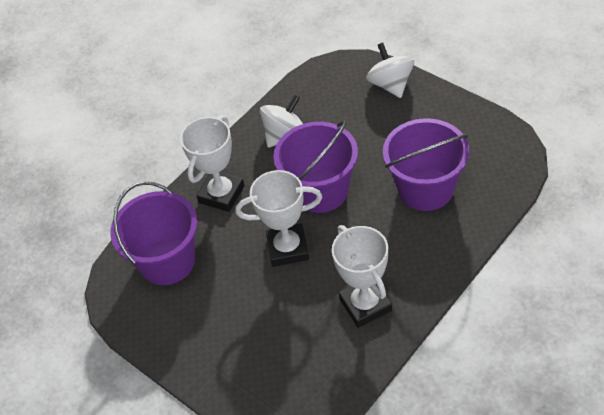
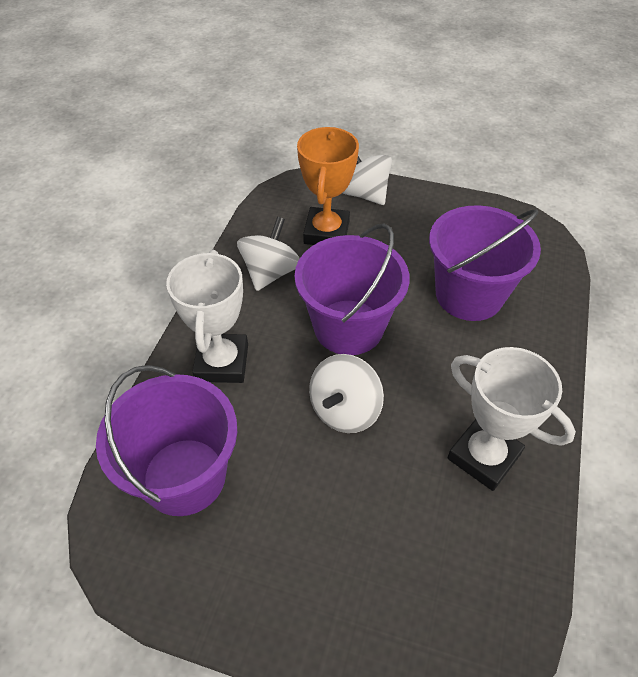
camera: 30 degrees left, 0 degrees up
(288, 248) = (344, 410): white trophy -> white spinning top
(343, 112) = (326, 232): none -> orange trophy

